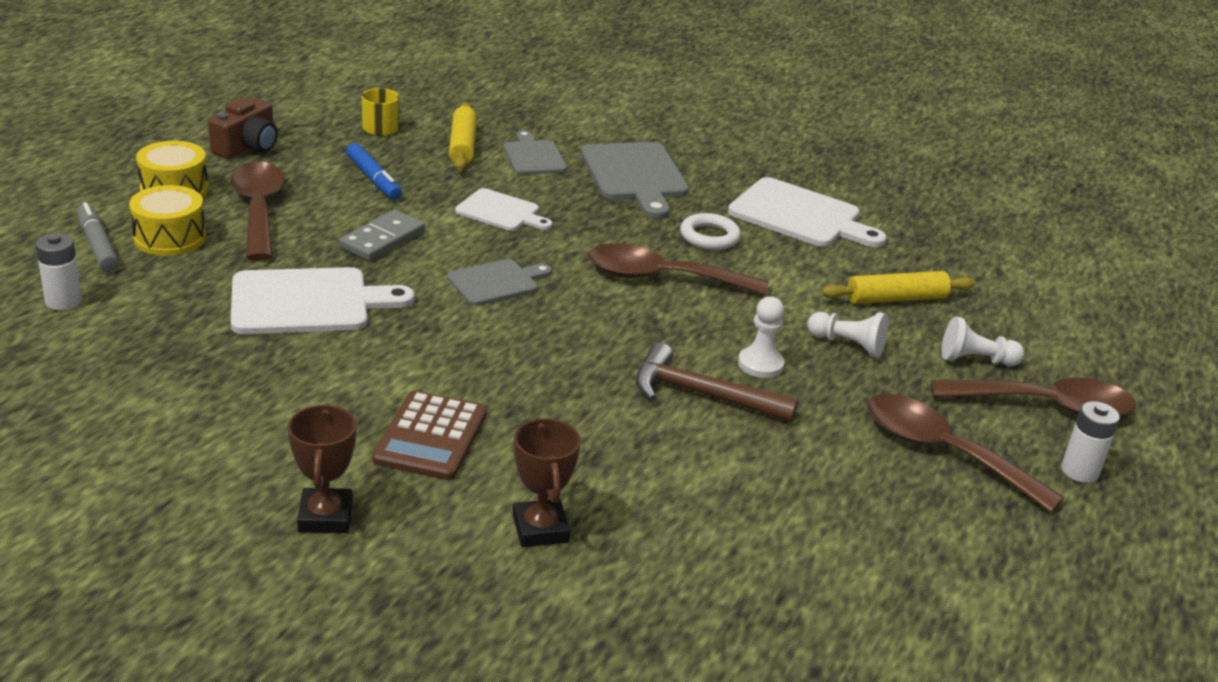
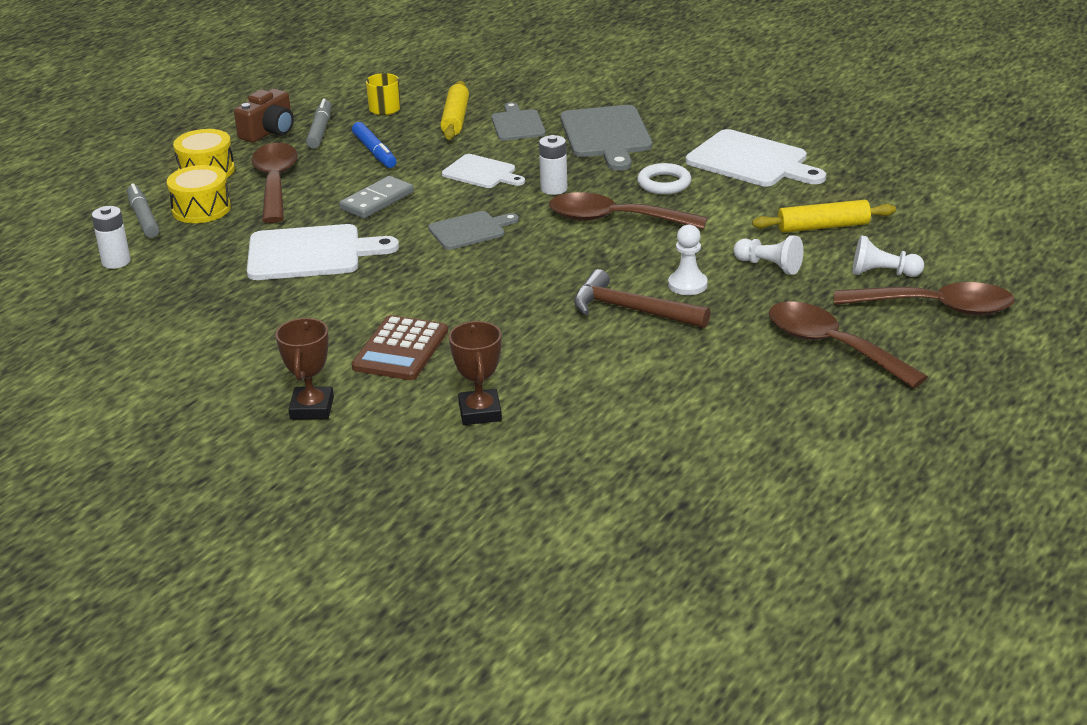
camera: 10 degrees right, 0 degrees up
(307, 149) = (320, 130): none -> grey marker
(1079, 471) = (951, 357): white battery -> white battery (554, 189)

